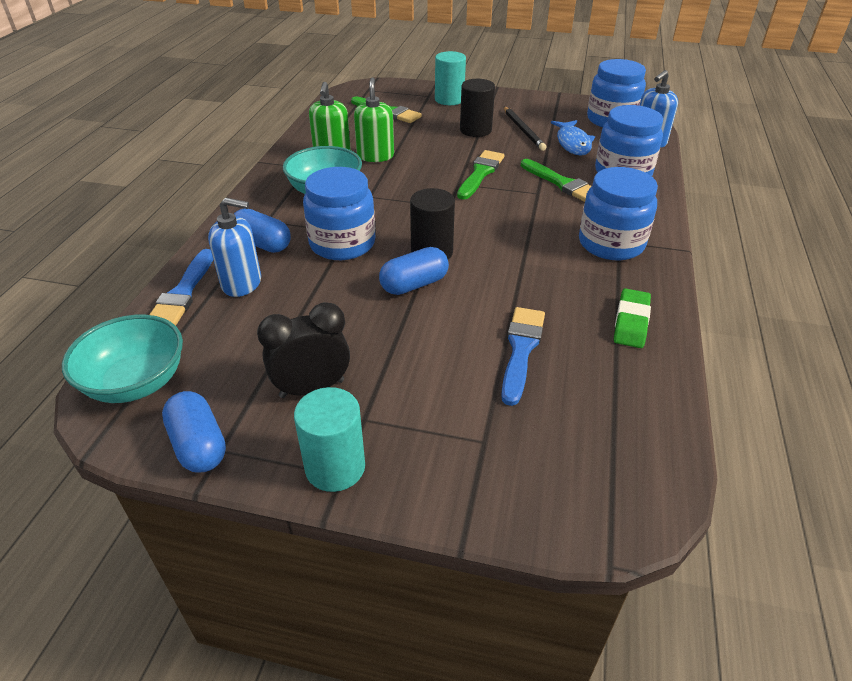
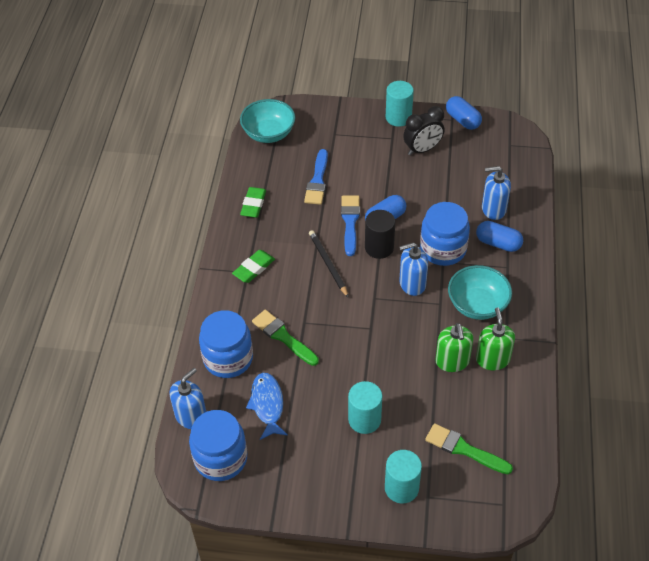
camera: 175 degrees right, 10 degrees up
(136, 382) = (511, 144): turquoise bowl -> turquoise bowl (269, 133)
(183, 292) = (525, 199): blue brush -> blue brush (350, 222)
(397, 214) = (412, 284): none -> blue soap dispenser
(475, 130) = (364, 419): black cylinder -> turquoise cylinder
(480, 173) = (353, 344): green brush -> none
(523, 130) = (315, 425): black pencil -> black pencil (328, 264)
(611, 244) = (254, 268): blue jar -> green eraser

